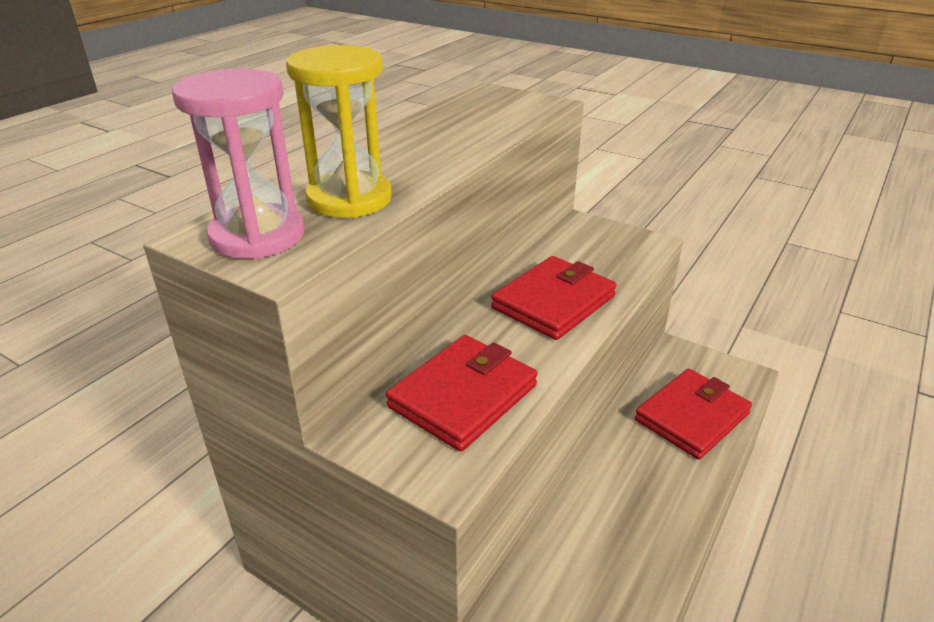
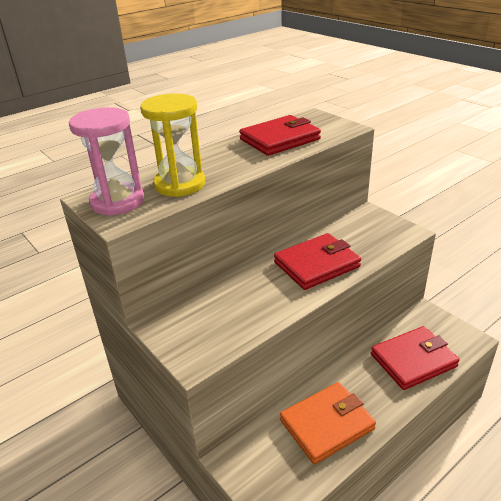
camera: 20 degrees right, 0 degrees up
(463, 396) = (228, 315): red wallet -> red wallet (280, 139)
(622, 532) = (327, 424): none -> orange wallet

